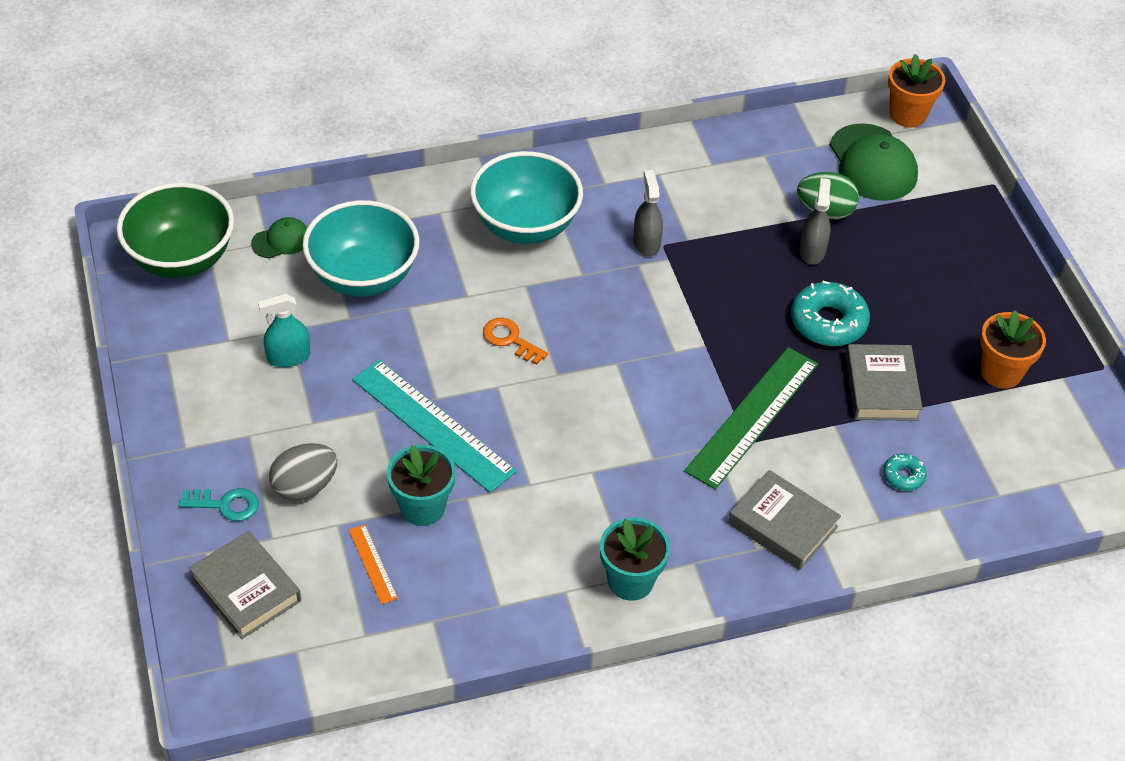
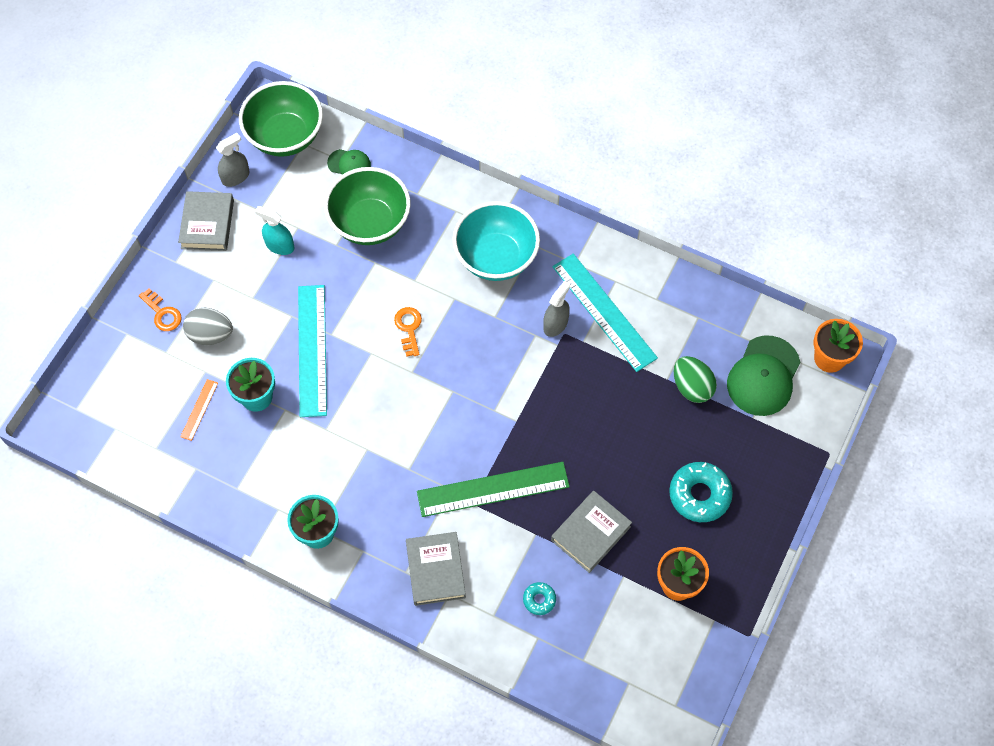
camera: 45 degrees right, 15 degrees up
(225, 505) = (162, 313): turquoise key -> orange key
(246, 589) = (125, 372): grey book -> grey book (207, 224)
(363, 277) = (370, 223): turquoise bowl -> green bowl
(678, 204) = (604, 312): none -> turquoise ruler
(812, 251) = (652, 408): grey spray bottle -> grey spray bottle (235, 177)
(828, 322) = (607, 464): turquoise donut -> turquoise donut (699, 495)

